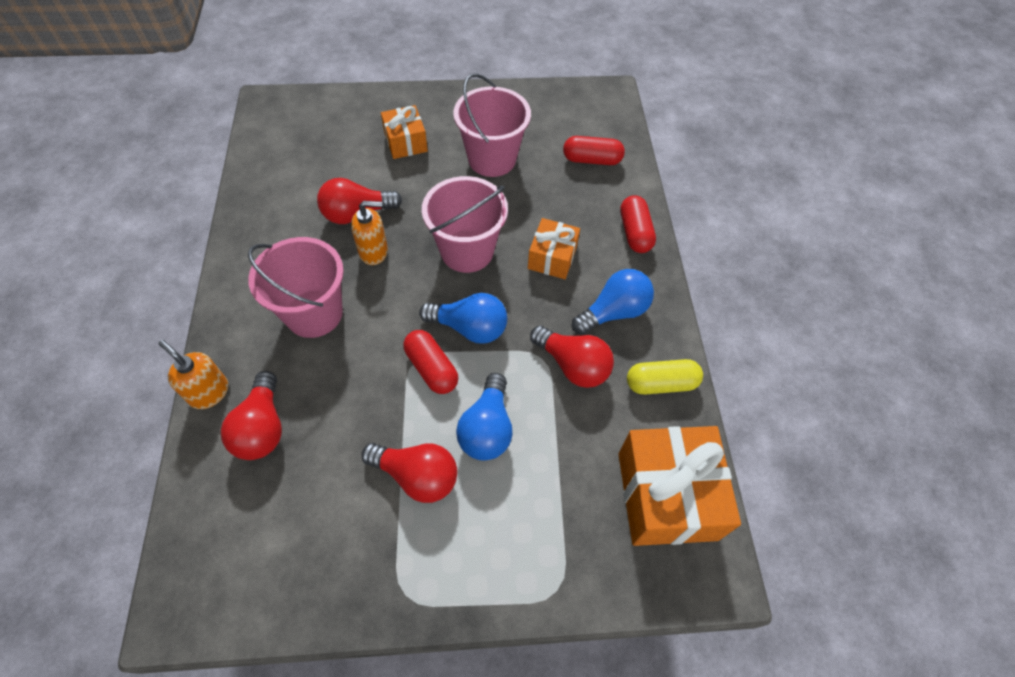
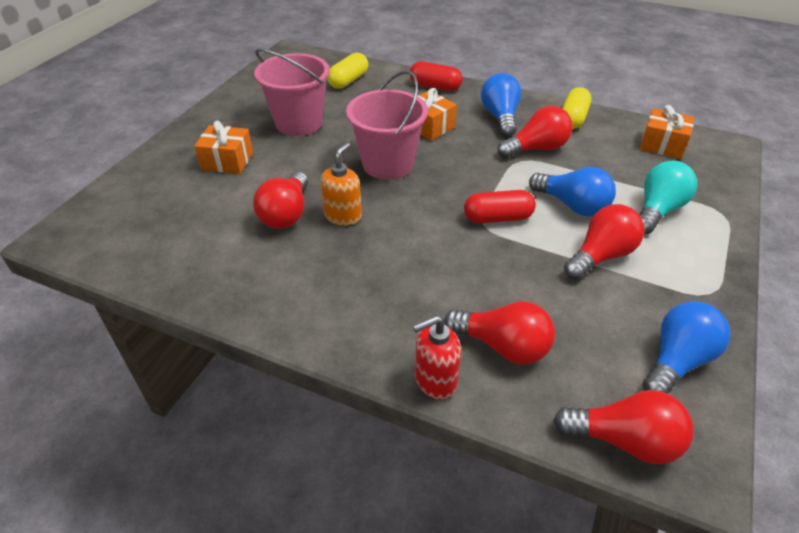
camera: 60 degrees left, 15 degrees down
(189, 550) = (624, 440): none -> red light bulb
(209, 392) = (435, 380): orange soap dispenser -> red soap dispenser
(314, 313) = (387, 274): pink bucket -> none
(469, 328) = (469, 186): blue light bulb -> blue light bulb (677, 361)
(524, 516) = (658, 210): none -> turquoise light bulb
(592, 160) = (348, 80): red capsule -> yellow capsule
(667, 495) = (662, 145): orange gift -> orange gift, size x0.57

